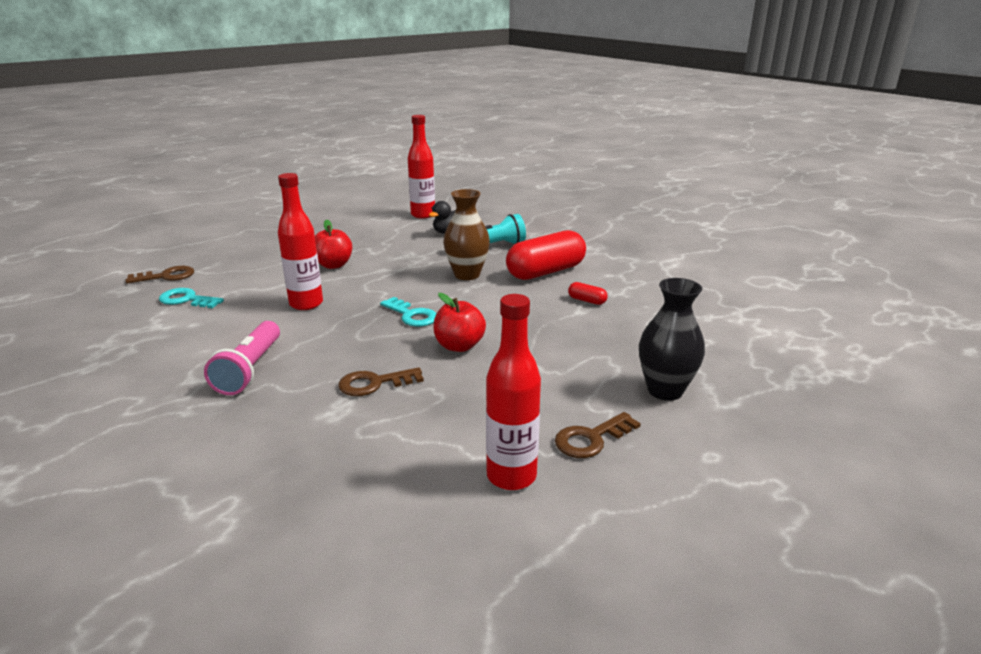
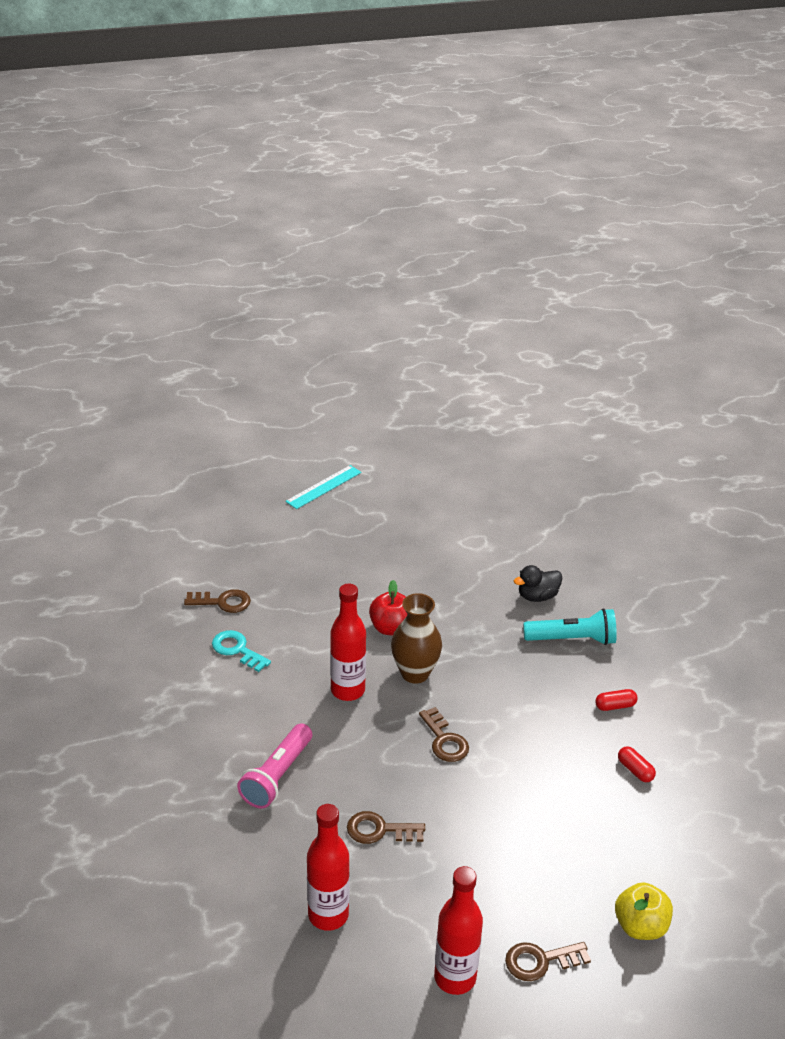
camera: 20 degrees right, 10 degrees up
(247, 210) = (324, 487): none -> turquoise ruler
(411, 315) = (444, 740): turquoise key -> brown key
(423, 215) = (520, 549): red bottle -> red bottle (328, 915)
(459, 346) = (474, 802): red apple -> none
(467, 275) = (526, 686): brown vase -> brown vase (415, 673)
(545, 272) = (615, 706): red capsule -> red capsule, size x0.42
(665, 390) = (640, 926): black vase -> yellow apple

